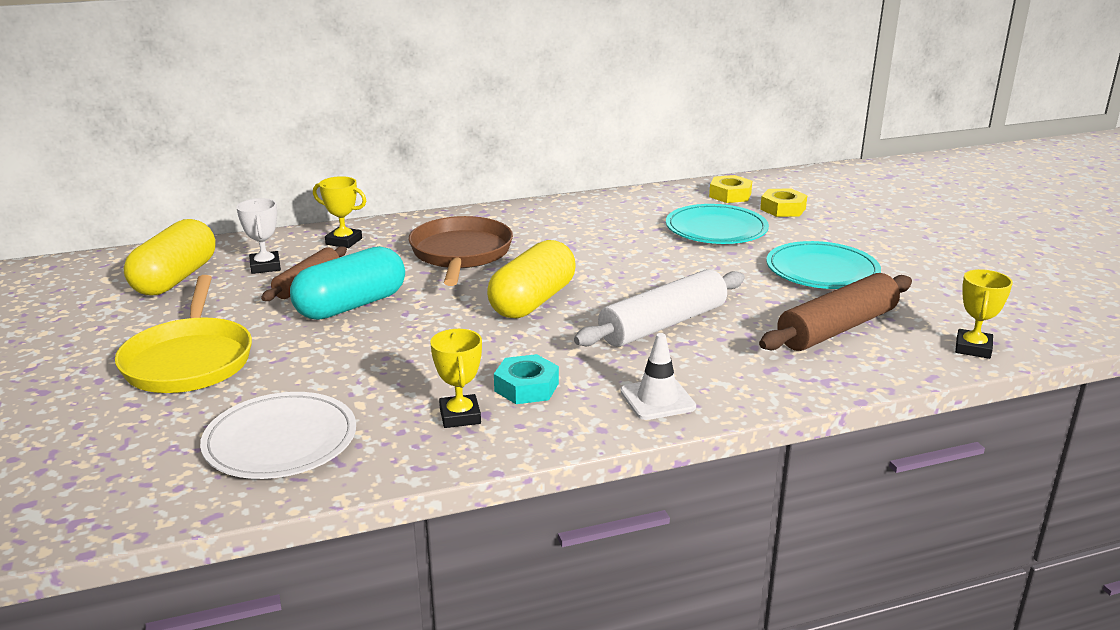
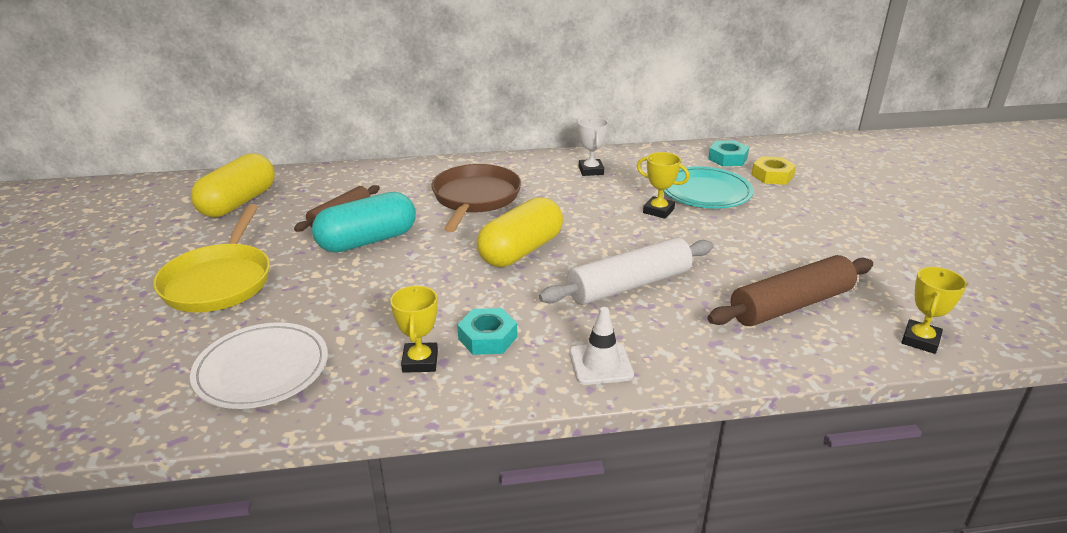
camera: 10 degrees right, 5 degrees up
(265, 266) = (312, 197): white trophy -> white trophy (591, 170)
(344, 241) = (383, 179): yellow trophy -> yellow trophy (658, 211)
(730, 195) = (727, 158): yellow nut -> turquoise nut
(822, 270) = (792, 242): turquoise plate -> none

